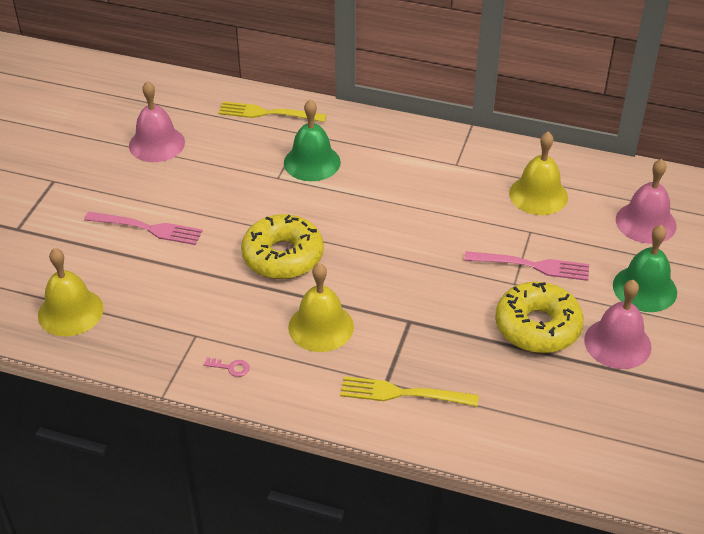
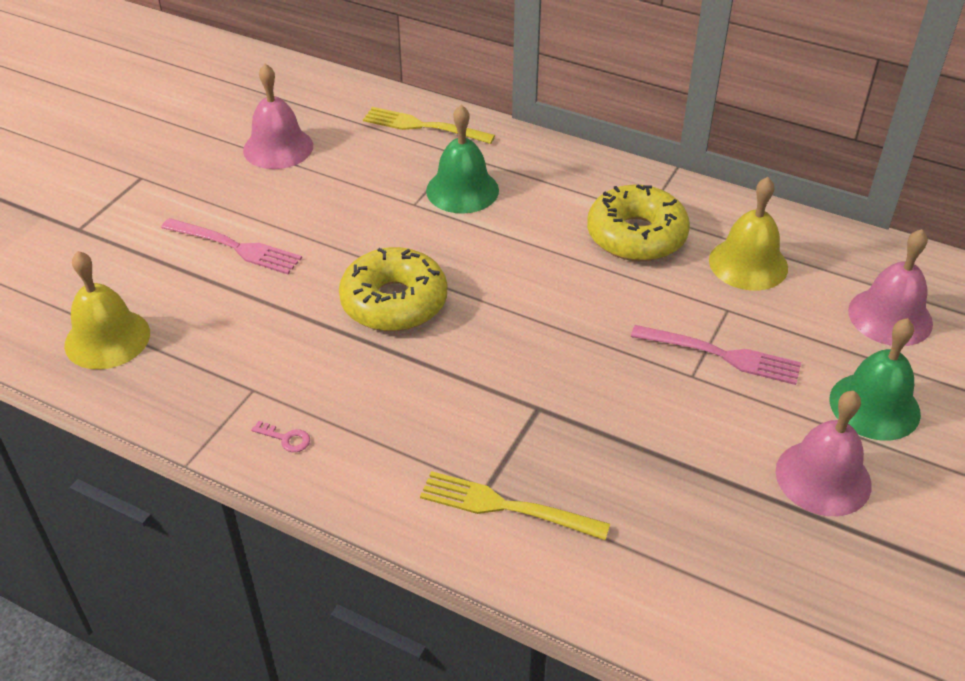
camera: 10 degrees right, 0 degrees up
(321, 327) = (419, 400): yellow bell -> none
(537, 327) = (713, 439): yellow donut -> yellow donut (636, 236)

